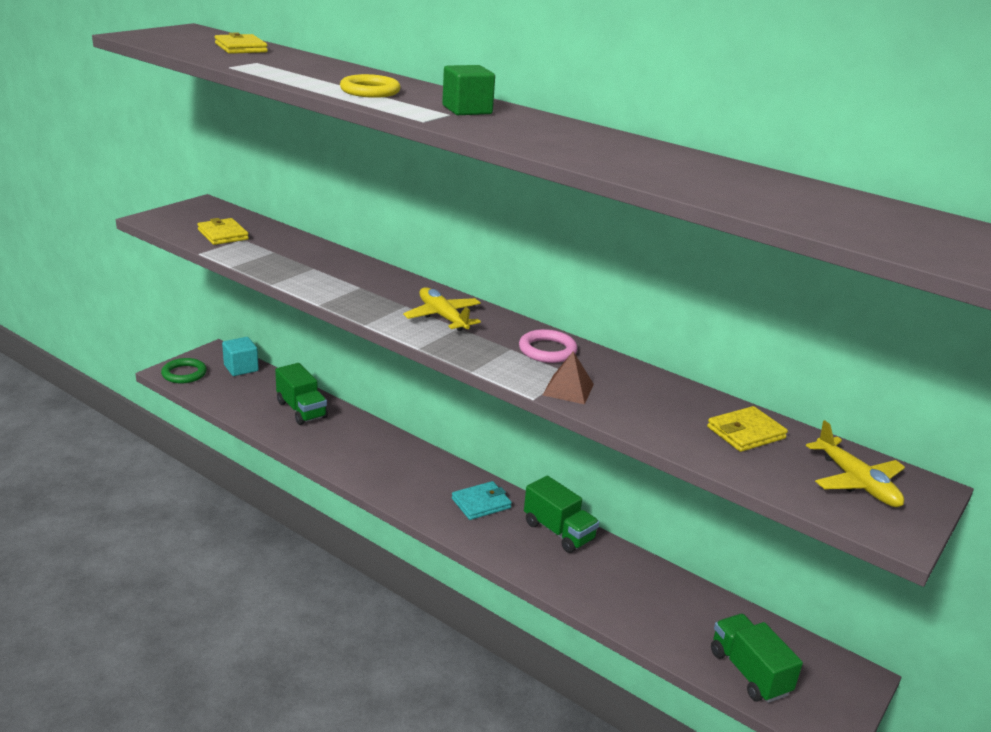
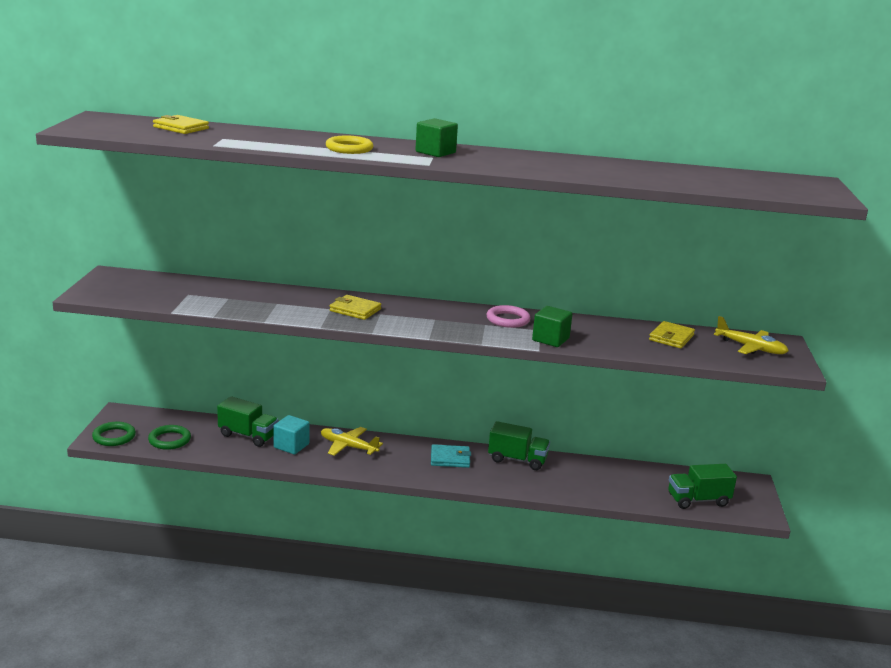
camera: 30 degrees left, 5 degrees down
(223, 234) = (167, 294): yellow wallet -> yellow wallet (355, 310)
(227, 392) = (169, 440): none -> green ring
(241, 368) = (158, 419): turquoise cube -> turquoise cube (291, 446)
(443, 317) = (415, 315): yellow plane -> yellow plane (348, 447)
(481, 503) = (450, 458): turquoise wallet -> turquoise wallet turned 60 degrees clockwise
(568, 389) = (550, 339): brown pyramid -> green cube
(749, 672) = (698, 500): green truck -> green truck turned 45 degrees counterclockwise

